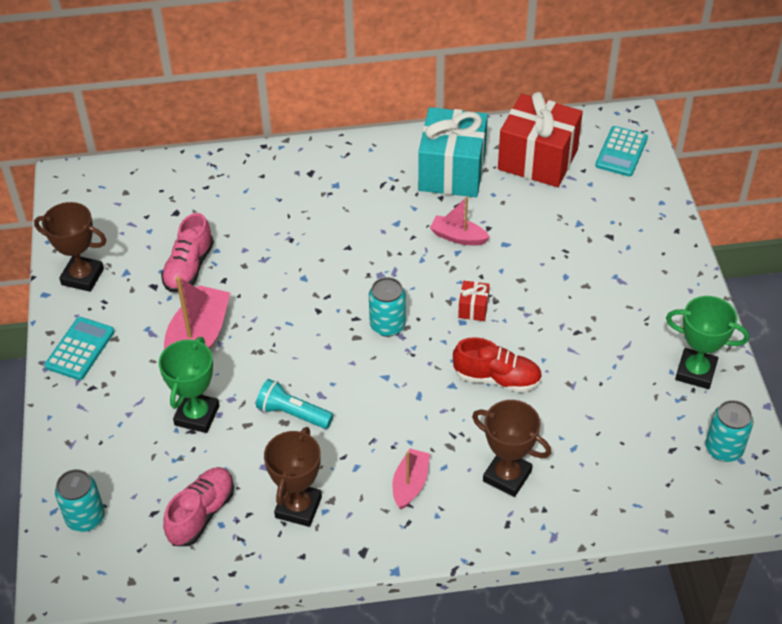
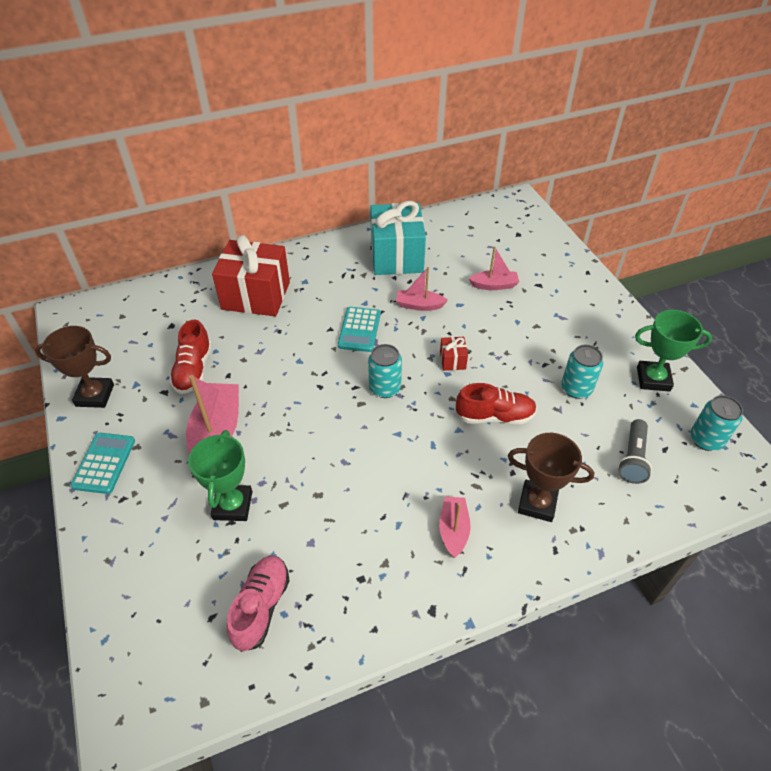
camera: 15 degrees left, 0 degrees up
(85, 518) = (140, 639): turquoise can -> turquoise can (576, 388)
(189, 267) = (193, 370): pink shoe -> red shoe
(293, 413) = (324, 484): turquoise flashlight -> none
(298, 507) = (356, 577): brown trophy -> none
(537, 159) = (460, 237): red gift -> red gift (256, 295)
(555, 227) = (494, 285): none -> pink boat
(621, 152) = (521, 222): turquoise calculator -> turquoise calculator (359, 330)
(630, 452) = (632, 458): none -> grey flashlight

